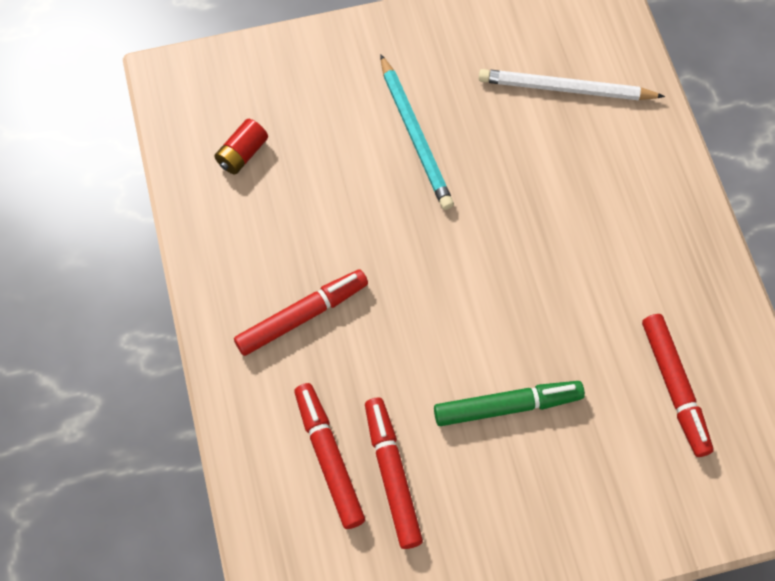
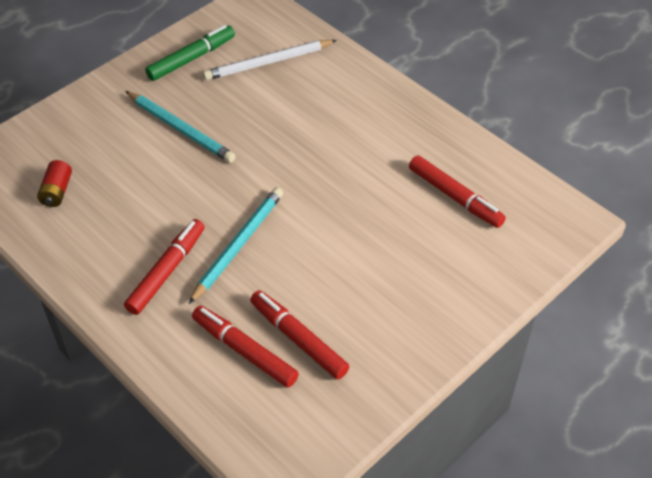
camera: 30 degrees left, 15 degrees down
(394, 323) = (238, 245): none -> turquoise pencil
(507, 406) = (352, 259): green marker -> green marker (191, 58)

